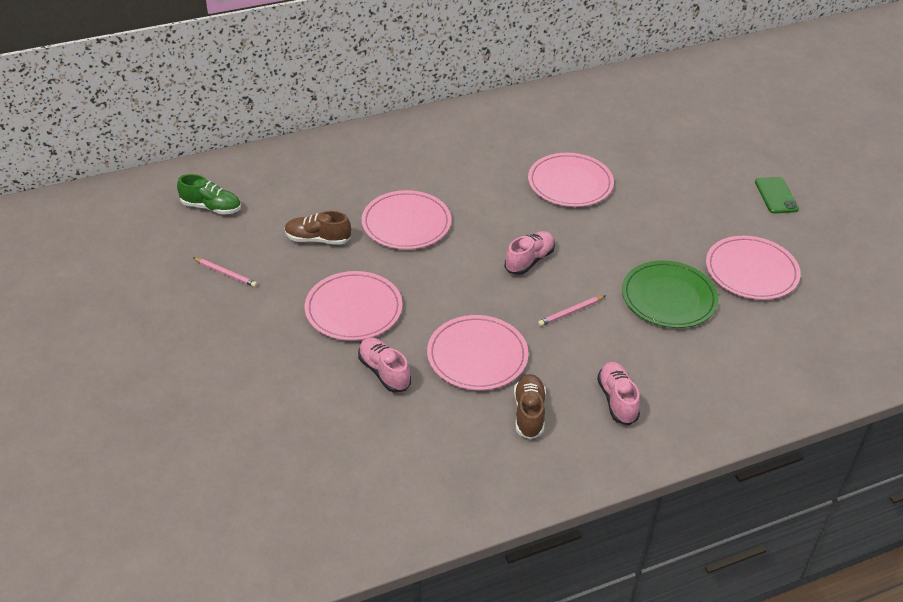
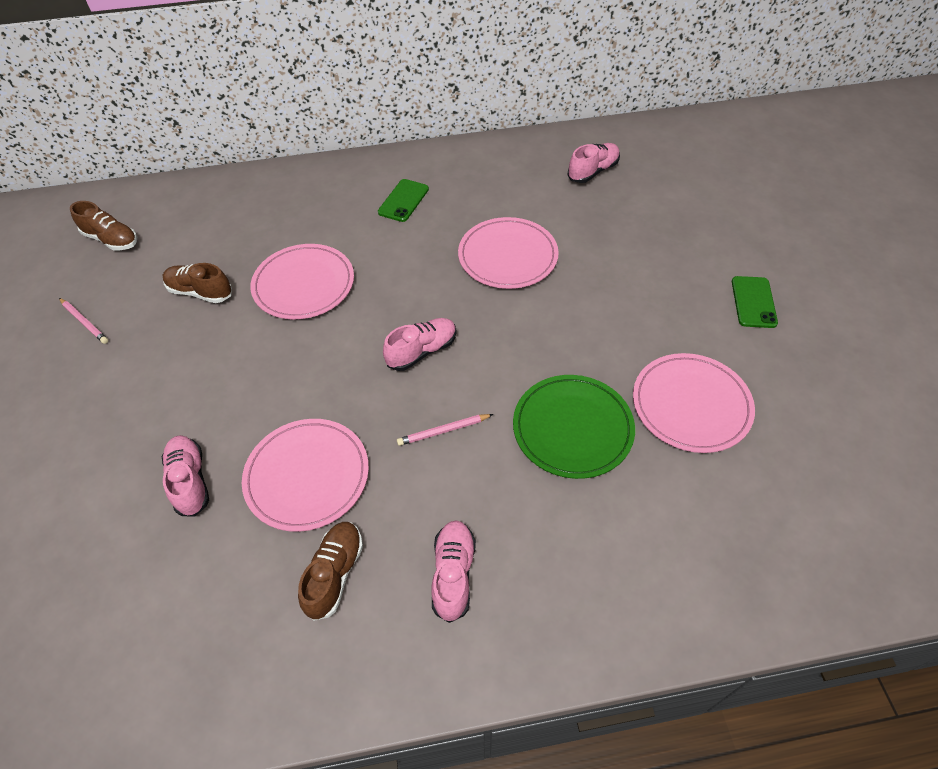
camera: 15 degrees right, 10 degrees up
(211, 207) = (111, 240): green shoe -> brown shoe
(353, 309) = (196, 388): pink plate -> none
(462, 149) = (403, 201): none -> green phone
(615, 110) = (593, 171): none -> pink shoe

